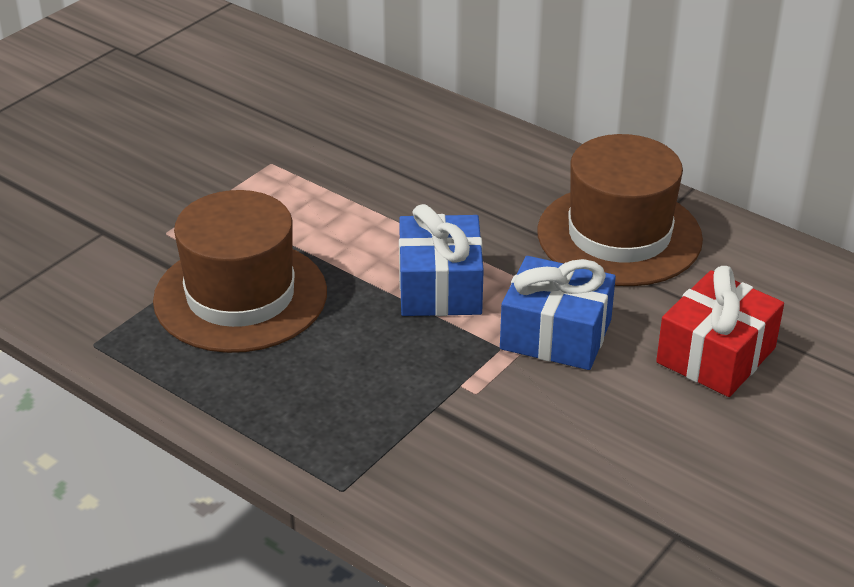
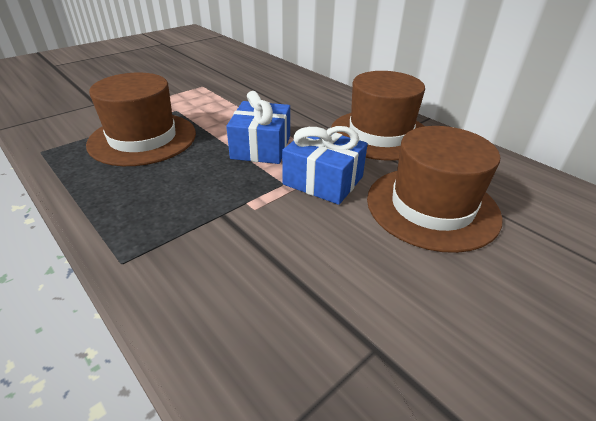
camera: 10 degrees right, 0 degrees up
(716, 355) = (432, 207): red gift -> brown hat

